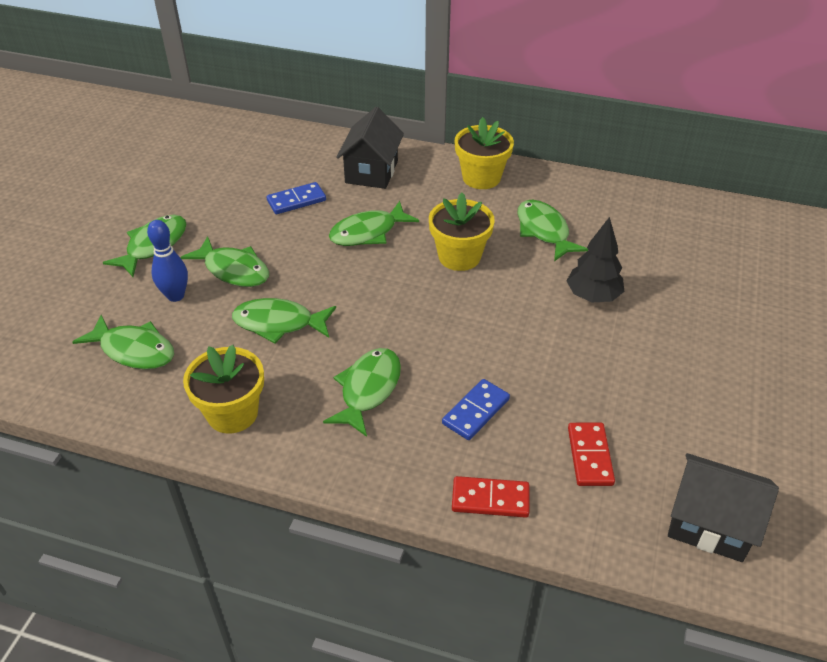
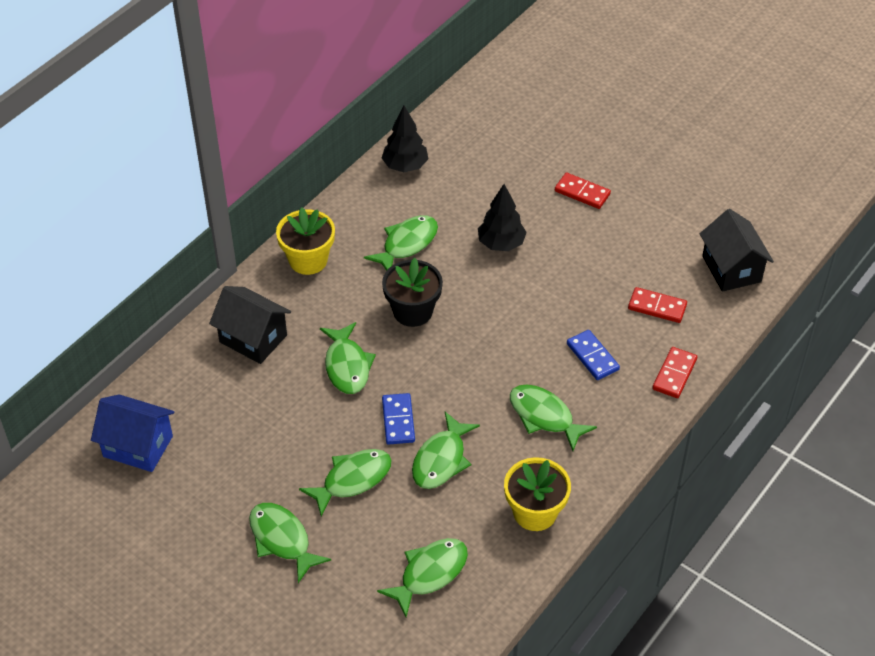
camera: 70 degrees left, 5 degrees up
(175, 296) = (368, 532): blue bowling pin -> none
(230, 146) = (138, 446): none -> blue house
(296, 201) = (269, 409): blue domino -> blue domino (398, 420)
(459, 256) = (412, 311): yellow flower pot -> black flower pot
(544, 231) = (407, 244): green fish -> green fish turned 135 degrees clockwise
(646, 204) = (405, 166): none -> black tree
(709, 524) = (731, 269): black house -> black house turned 60 degrees counterclockwise
(721, 343) = (582, 192): none -> red domino

